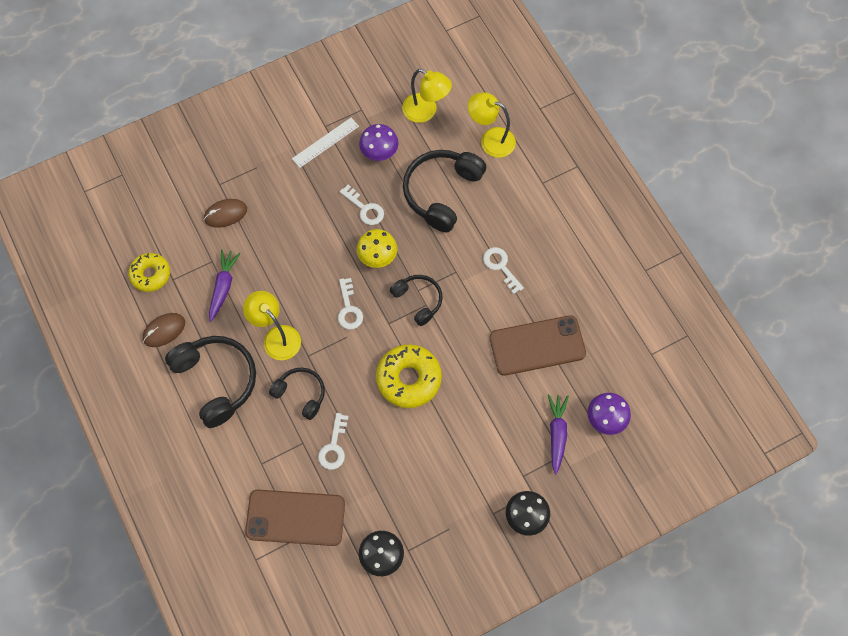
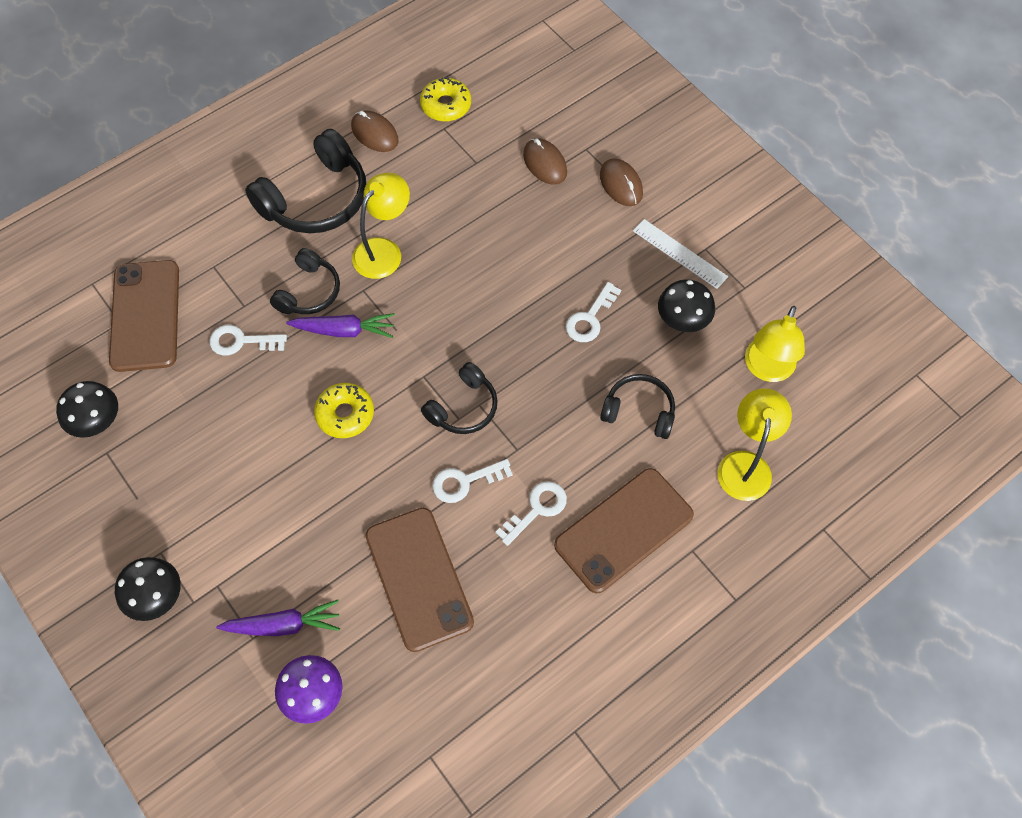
camera: 80 degrees right, 5 degrees down
(223, 287) = (442, 181): purple carrot -> purple carrot (344, 330)
(257, 167) = (621, 184): none -> brown mouse
(349, 308) = (436, 325): white key -> white key (465, 481)
(377, 257) = (520, 346): yellow mushroom -> none
(379, 152) = (682, 321): purple mushroom -> black mushroom
(408, 379) = (345, 414): yellow donut -> yellow donut, size x0.65
(442, 192) = (639, 411): black headphones -> black headphones, size x0.59
(523, 218) = (623, 530): none -> brown phone

